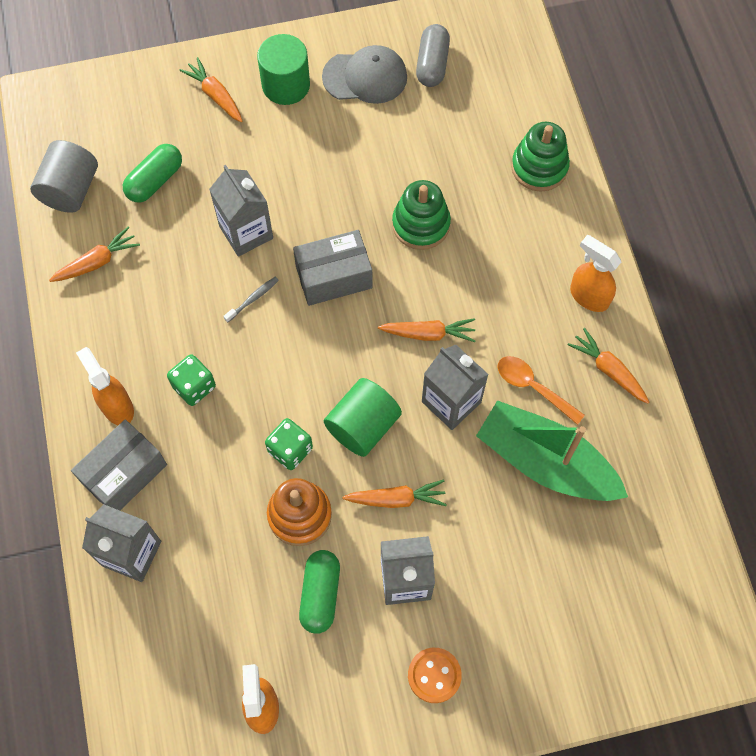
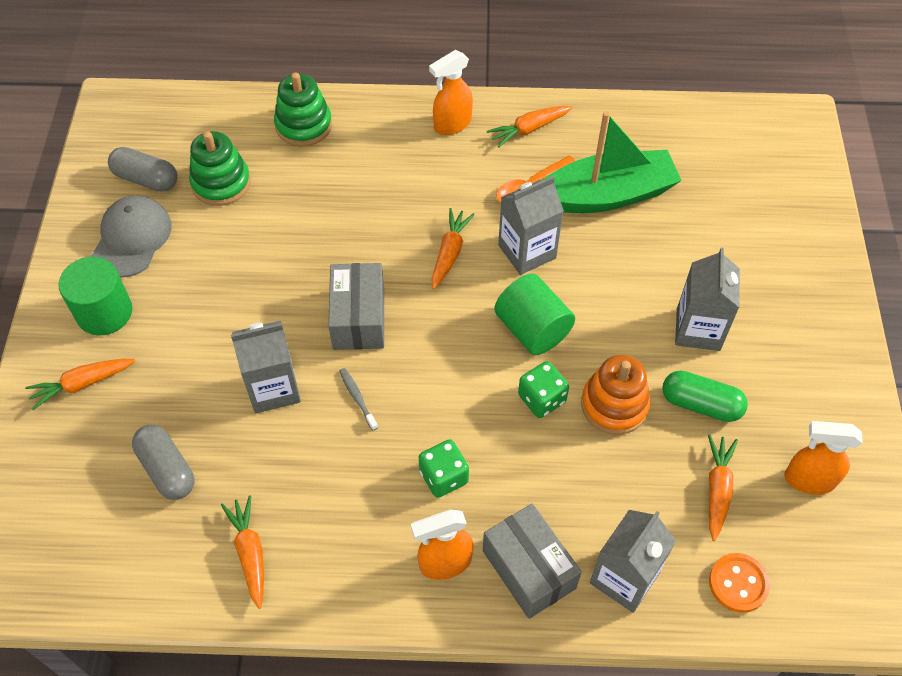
camera: 75 degrees left, 10 degrees down
(70, 189) = (137, 567): grey cylinder -> none
(155, 181) = (167, 469): green capsule -> grey capsule
(396, 499) = (615, 318): orange carrot -> orange carrot (717, 489)
(421, 224) = (327, 231): green stacking toy -> green stacking toy (221, 183)
(434, 675) = (793, 328): orange button -> orange button (738, 583)
(546, 462) = (606, 195): green boat -> green boat turned 150 degrees counterclockwise

